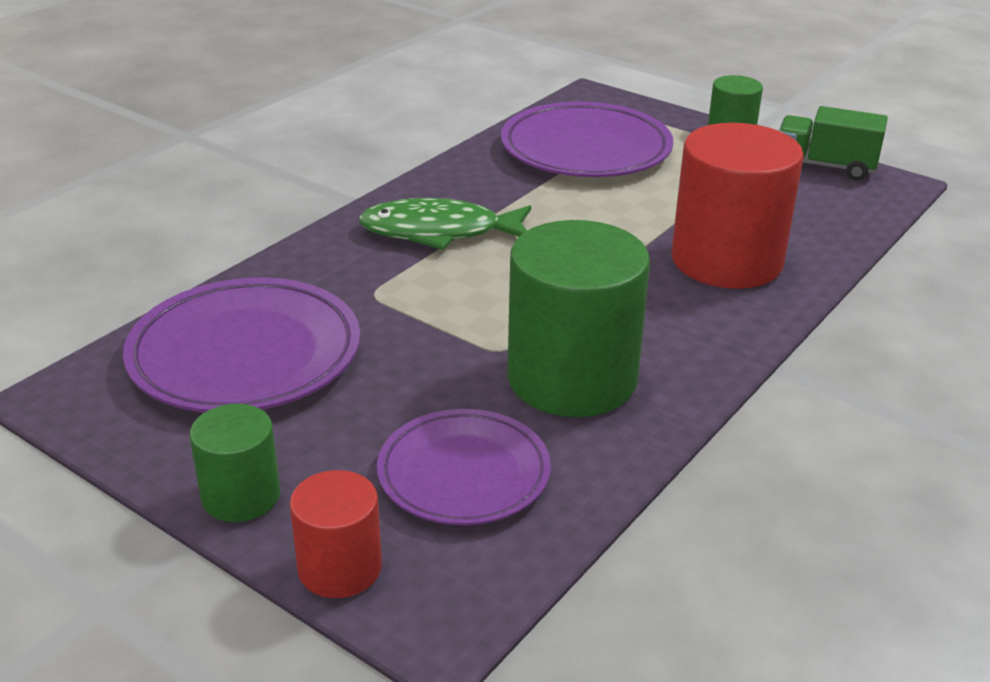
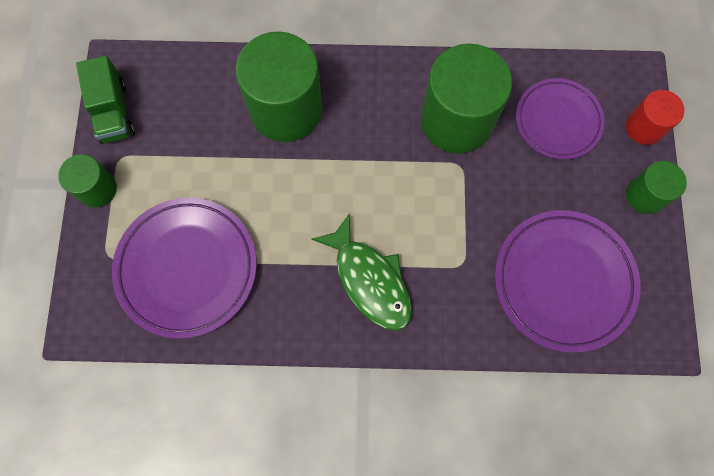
camera: 125 degrees left, 40 degrees up
(726, 261) = (286, 109): red cylinder -> green cylinder

